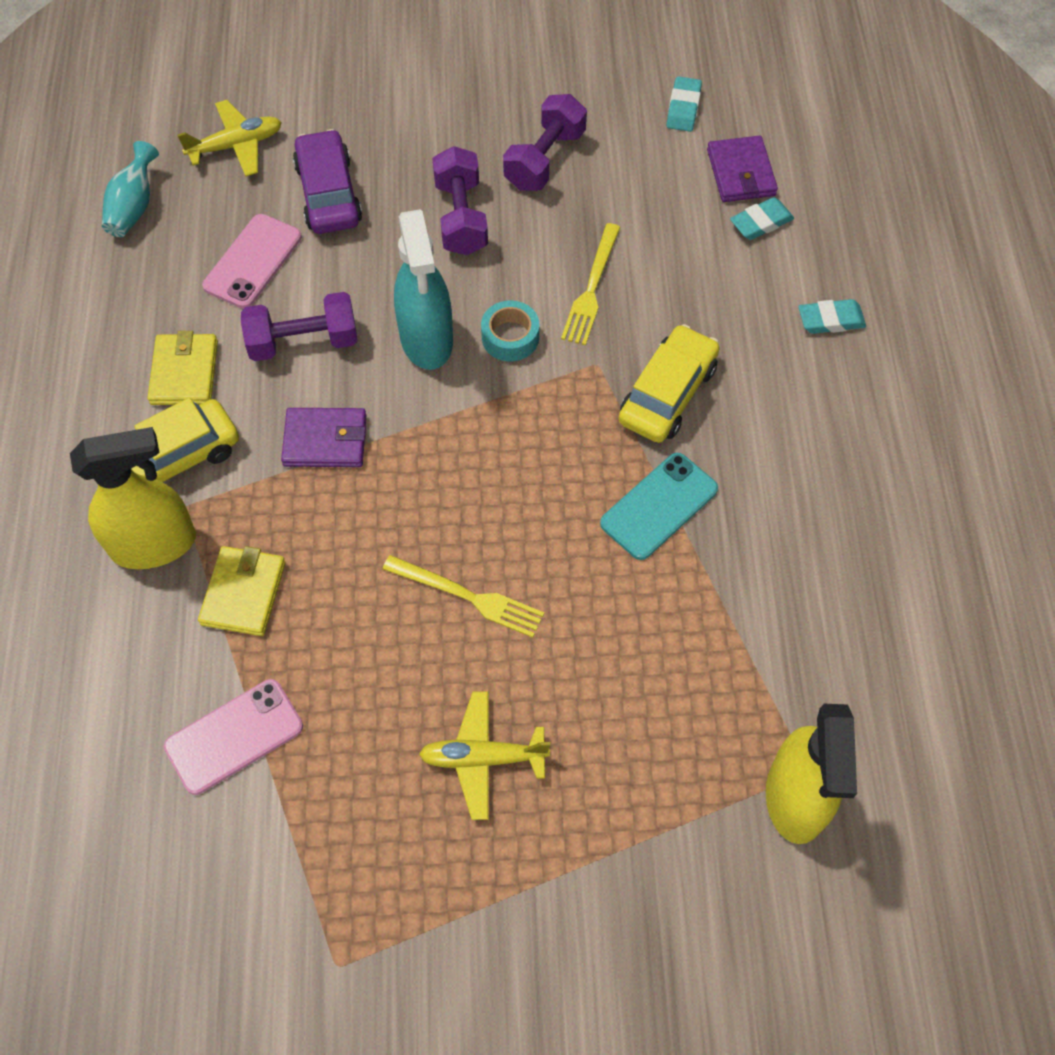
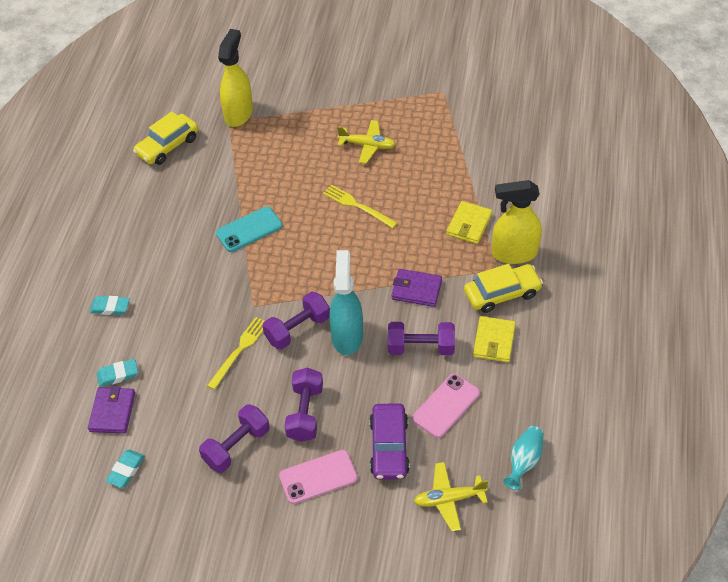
camera: 165 degrees left, 10 degrees down
(234, 737) = (478, 169): pink phone -> pink phone (318, 477)
(510, 337) = (297, 329): turquoise tape -> purple dumbbell
(668, 394) = (220, 283): yellow car -> yellow car (167, 146)

